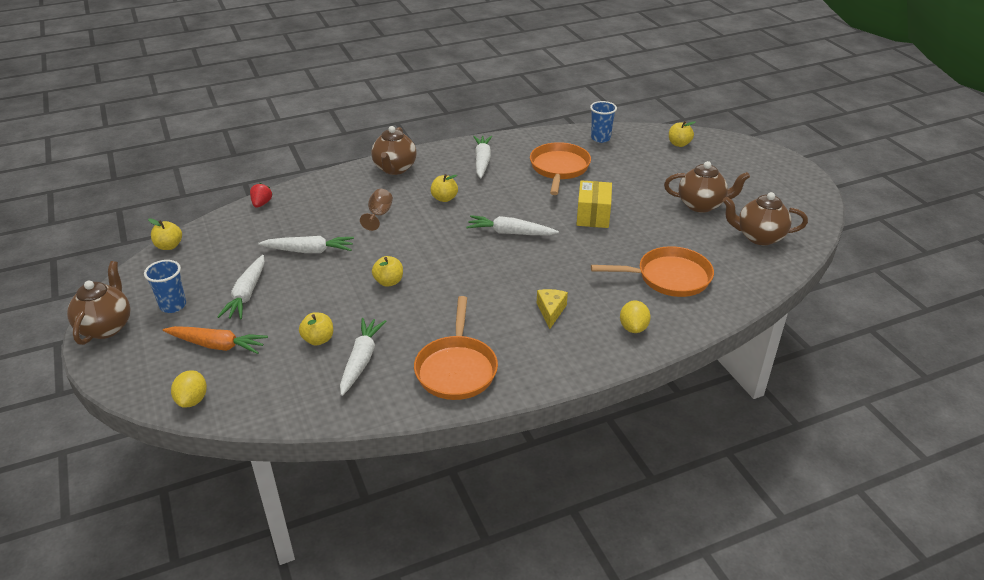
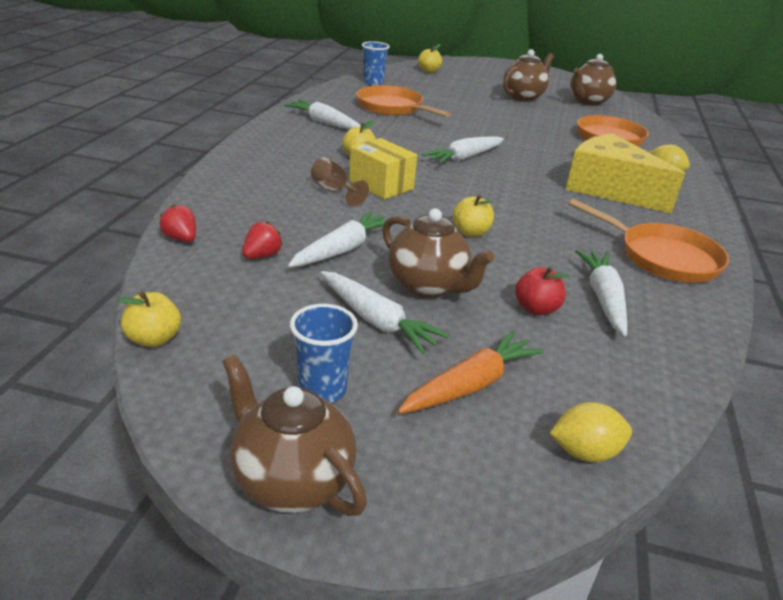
camera: 55 degrees left, 5 degrees down
(192, 400) = (584, 452): yellow lemon -> yellow lemon turned 45 degrees counterclockwise
(272, 232) = (262, 256): none -> red strawberry
(318, 339) = (536, 309): yellow apple -> red apple
(361, 360) = (603, 298): white carrot -> white carrot turned 45 degrees clockwise
(394, 169) = (259, 154): brown teapot -> brown teapot (428, 287)
(551, 311) = (609, 189): yellow cheese -> yellow cheese, size x2.25
(593, 215) = (485, 126): yellow box -> yellow box (381, 185)

